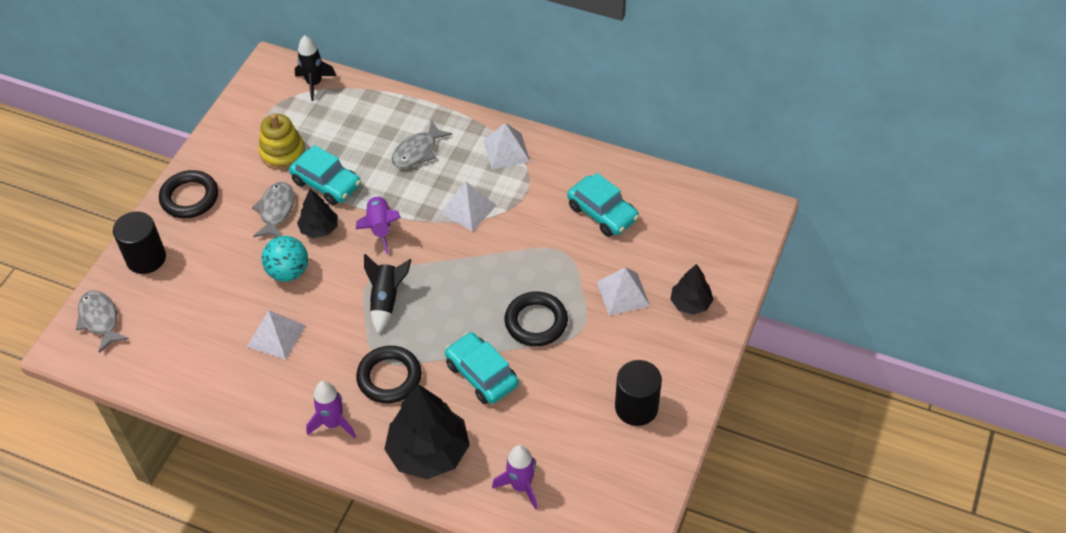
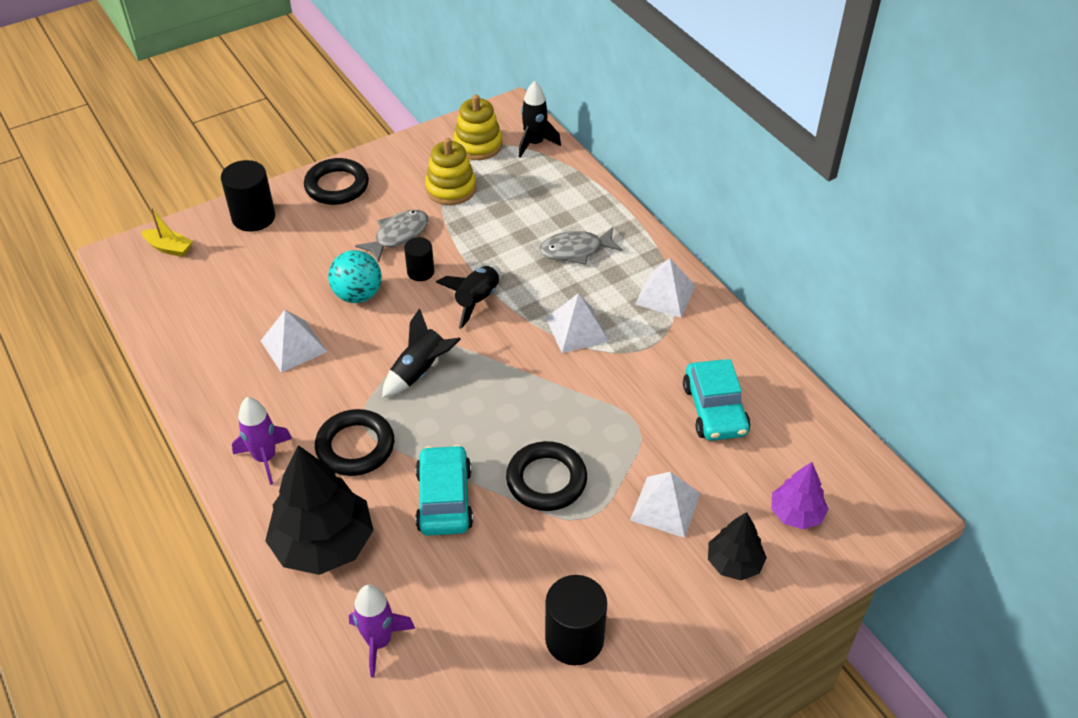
camera: 35 degrees right, 5 degrees down
(100, 320) = (169, 248): grey fish -> yellow boat
(271, 107) = (478, 145): none -> yellow stacking toy
(319, 229) = (420, 272): black tree -> black cylinder
(326, 183) = (464, 235): turquoise car -> none
(380, 227) = (476, 301): purple rocket -> black rocket
(702, 251) = (796, 514): none -> purple tree

